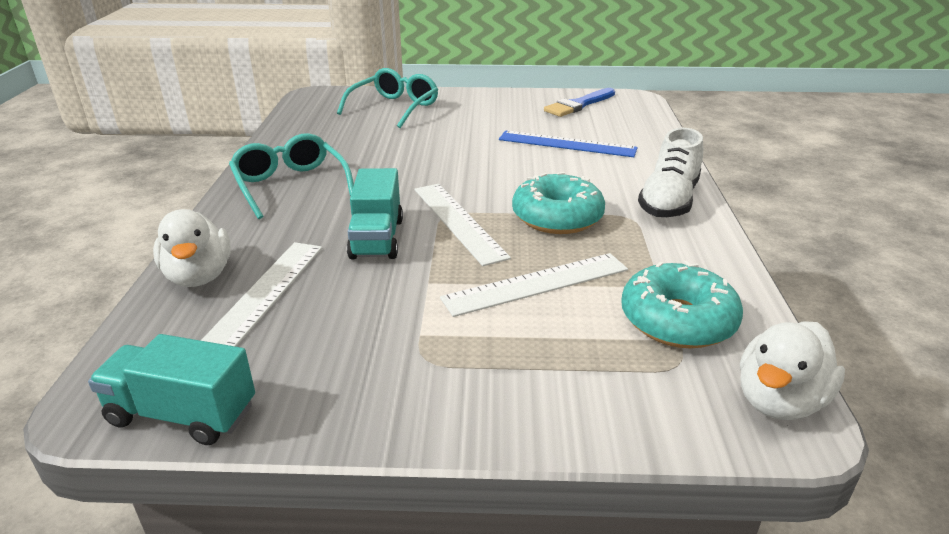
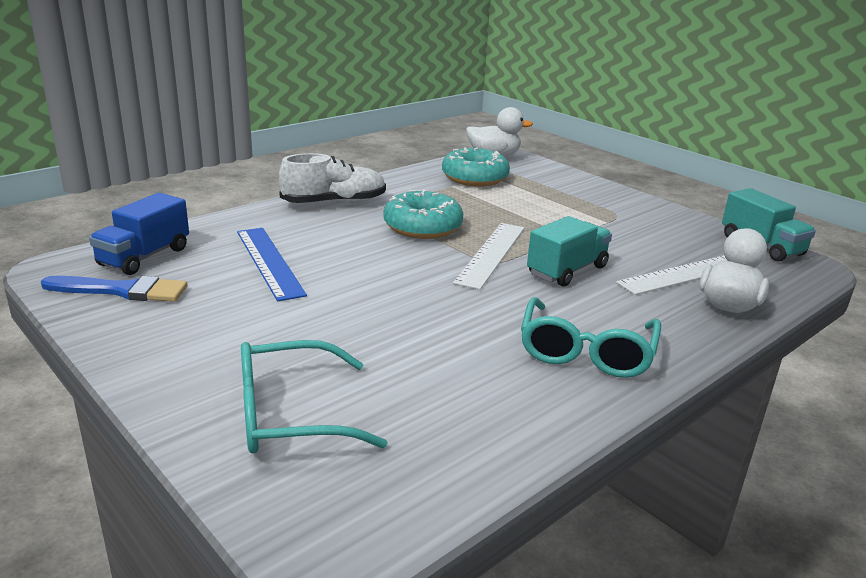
camera: 135 degrees left, 5 degrees down
(537, 284) = (510, 211): white ruler -> none
(624, 117) = (144, 257): none -> blue truck

